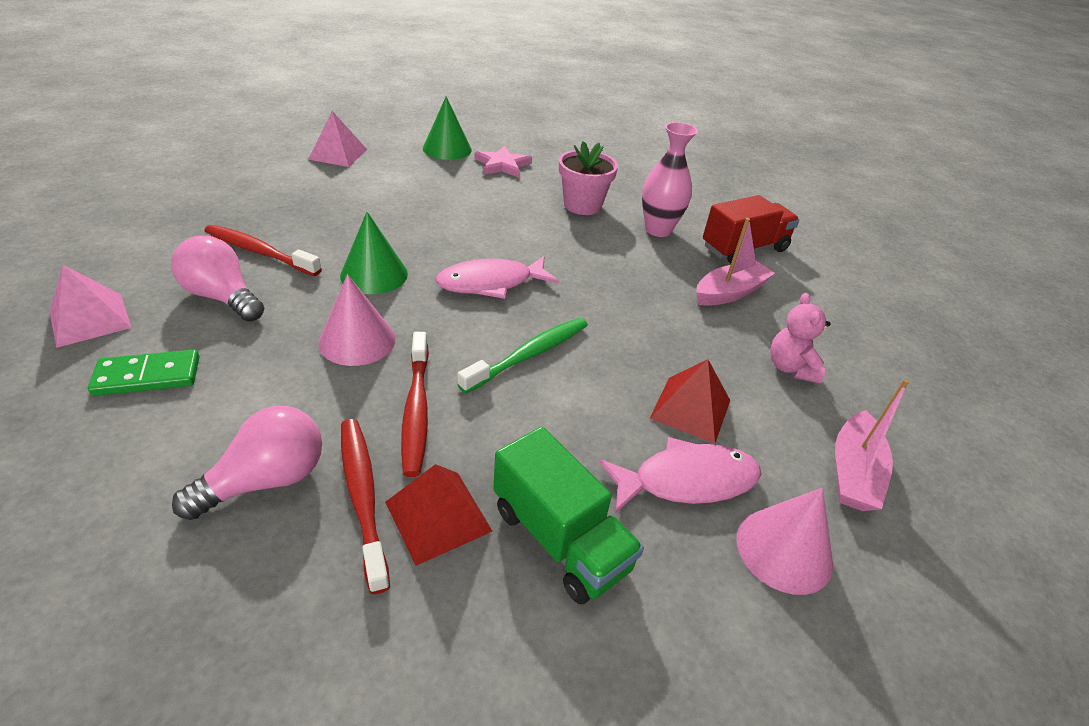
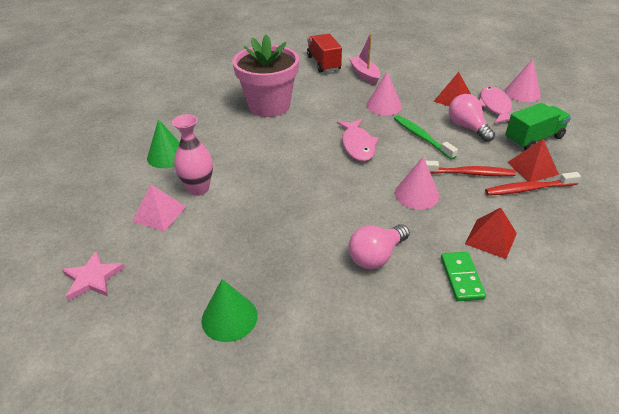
camera: 75 degrees left, 0 degrees up
(90, 319) = (406, 321): pink pyramid -> none
(227, 419) = (490, 238): none -> red pyramid
(259, 252) = (318, 244): red toothbrush -> none
(266, 480) = (527, 219): pink light bulb -> pink light bulb (467, 127)
(374, 274) = (348, 189): green cone -> green cone (229, 317)
(502, 165) = (203, 132): pink star -> pink star (92, 278)
(582, 205) = (269, 106): pink flower pot -> pink flower pot, size x1.67
(625, 313) = (384, 105): none -> pink cone
(658, 230) = (302, 84): pink vase -> pink vase (198, 189)
(790, 368) = (421, 71): pink teddy bear -> none
(853, 472) = (481, 72): pink boat -> none

